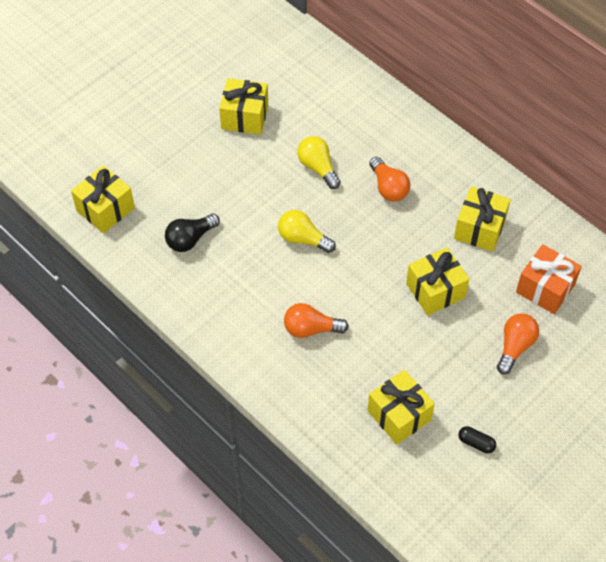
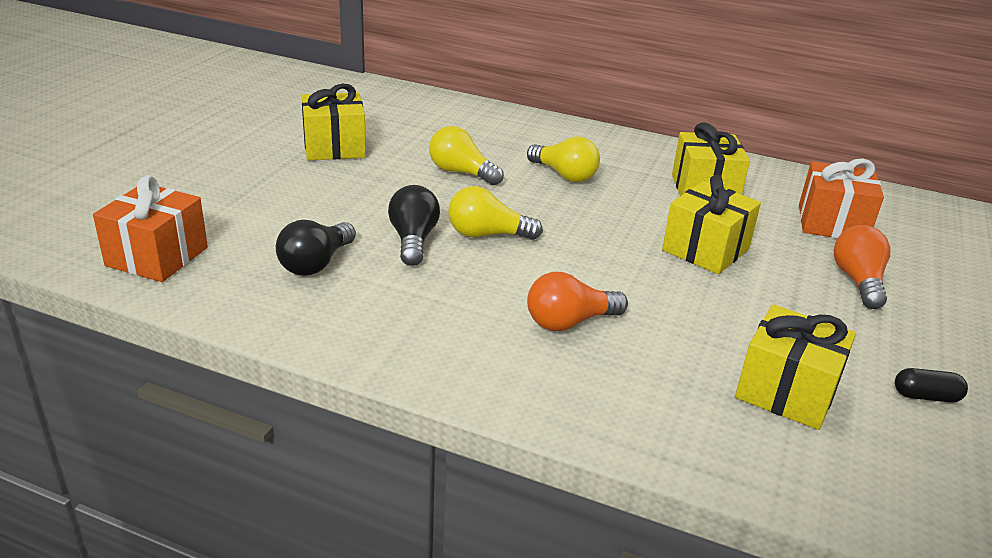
camera: 25 degrees left, 25 degrees down
(105, 209) = (157, 256): yellow gift -> orange gift
(255, 232) = (413, 240): none -> black light bulb
(388, 187) = (564, 175): orange light bulb -> yellow light bulb

